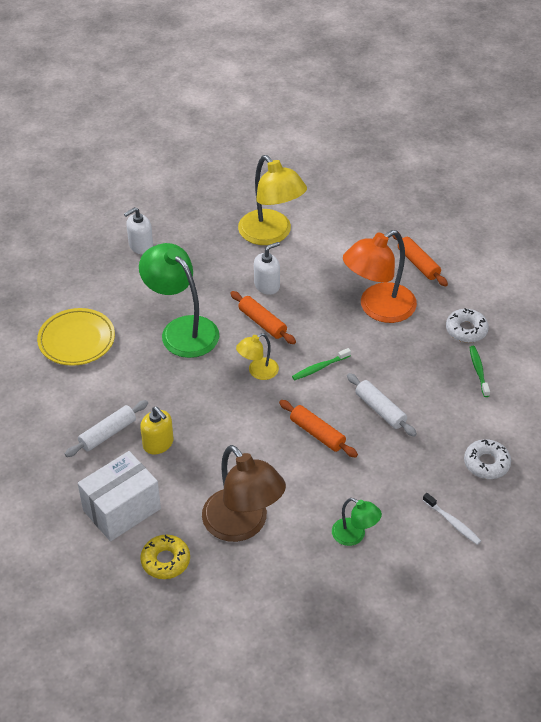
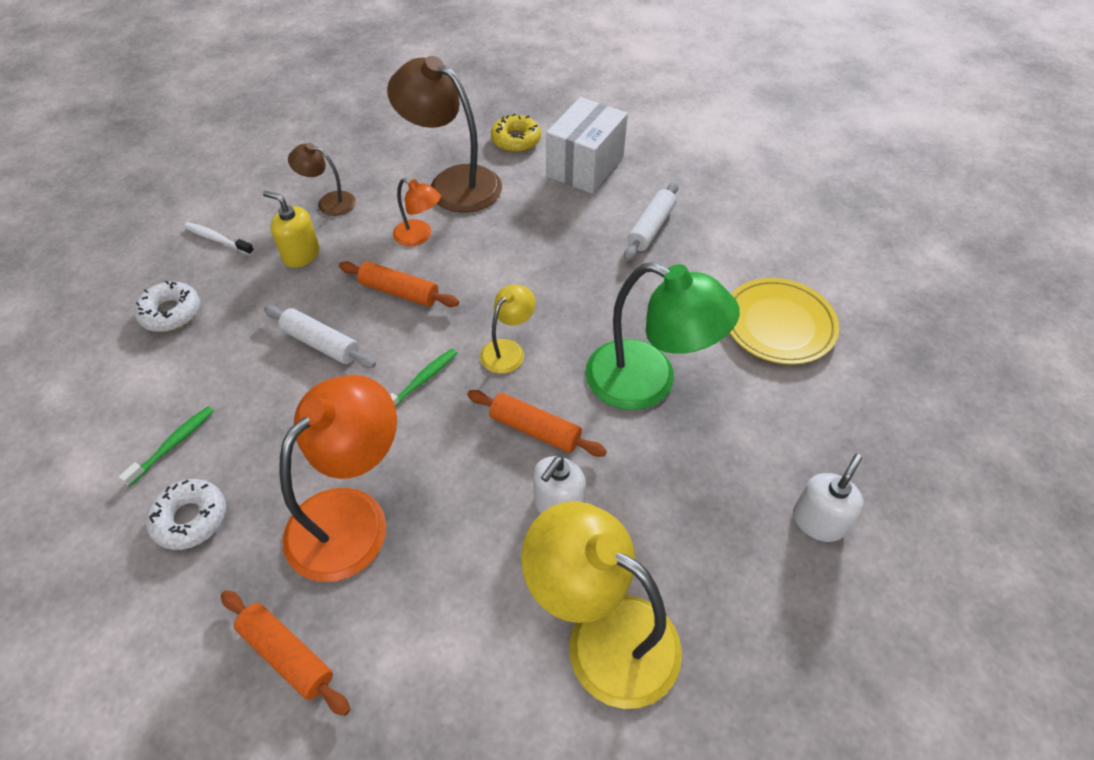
camera: 160 degrees right, 5 degrees up
(158, 443) = (586, 232): yellow soap dispenser -> yellow soap dispenser (301, 254)
(288, 478) = (419, 236): none -> orange lamp
(354, 535) = (329, 202): green lamp -> brown lamp
(478, 371) = (173, 445): green toothbrush -> green toothbrush turned 120 degrees counterclockwise

